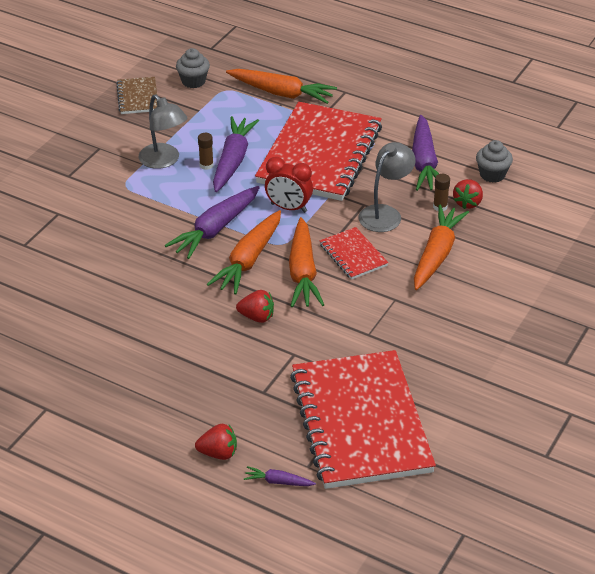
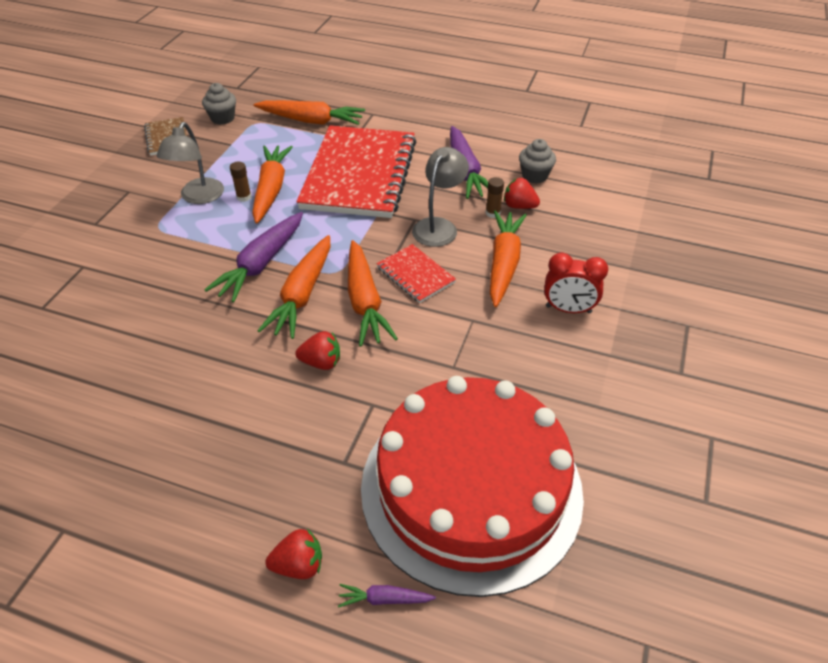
camera: 10 degrees left, 5 degrees up
(164, 161) = (198, 197): grey lamp -> grey lamp turned 60 degrees clockwise
(233, 160) = (271, 189): purple carrot -> orange carrot
(288, 208) = (337, 232): red clock -> red clock (568, 309)
(360, 422) = (471, 488): red notebook -> red cake
(467, 203) = (519, 206): red strawberry -> red strawberry turned 105 degrees clockwise

